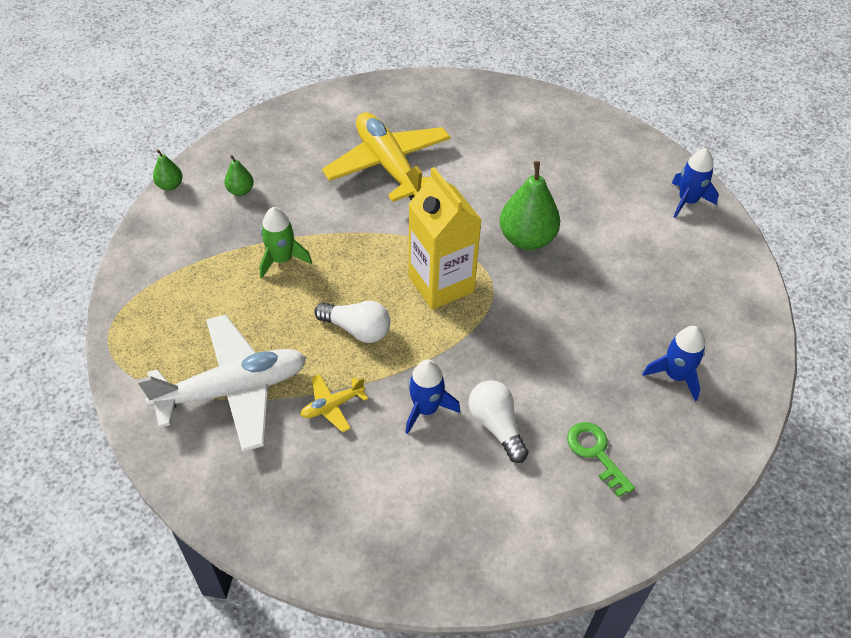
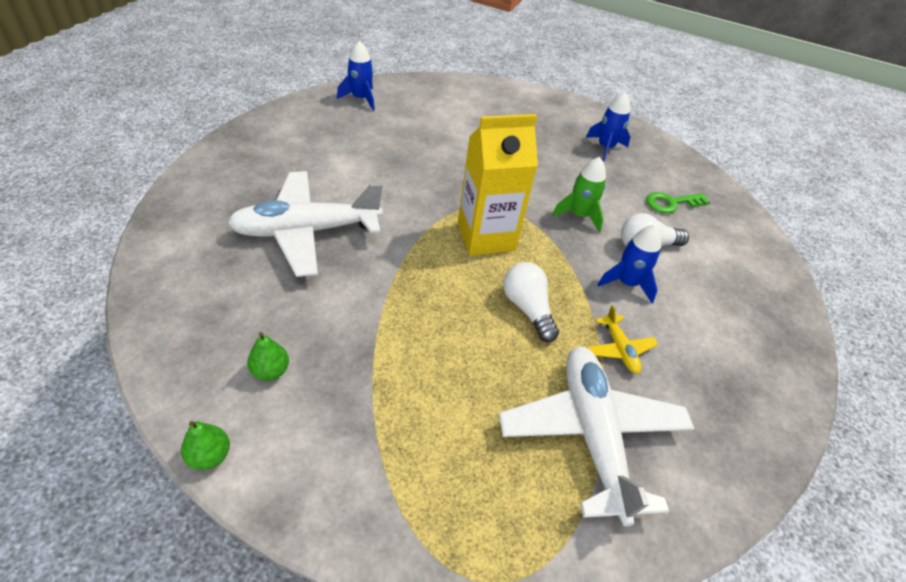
camera: 80 degrees left, 5 degrees down
(281, 259) = (409, 351): green rocket -> green rocket (579, 215)
(357, 329) = (527, 309): white light bulb -> white light bulb turned 60 degrees counterclockwise
(388, 166) = (307, 231): yellow plane -> white plane
(527, 239) = (450, 173): green pear -> none
(687, 201) = (442, 89): blue rocket -> blue rocket (360, 99)

